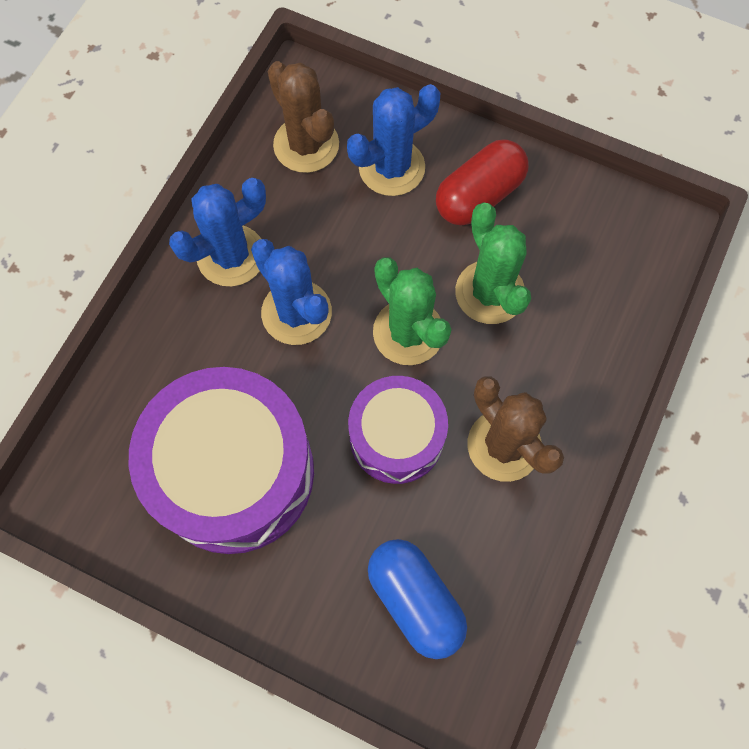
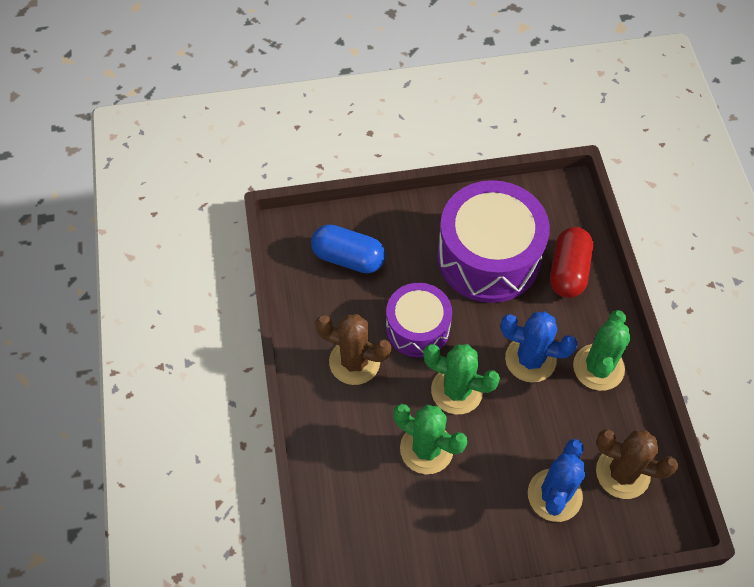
camera: 145 degrees right, 10 degrees down
(231, 256) = (598, 367): blue cactus -> green cactus
(479, 195) = (482, 514): red capsule -> red capsule (568, 271)

